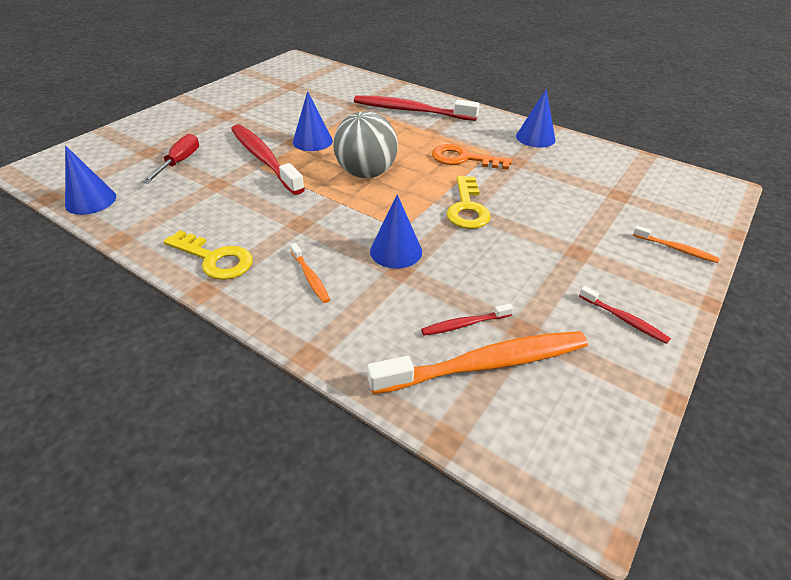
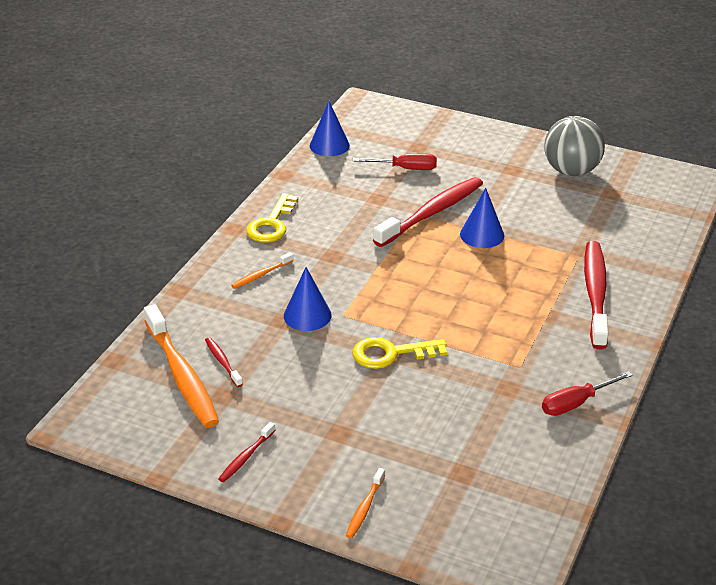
camera: 80 degrees right, 5 degrees down
(366, 173) = (431, 280): grey ball -> grey ball (571, 171)
(463, 159) = (492, 345): orange key -> none
(535, 138) = (576, 403): blue cone -> red screwdriver

